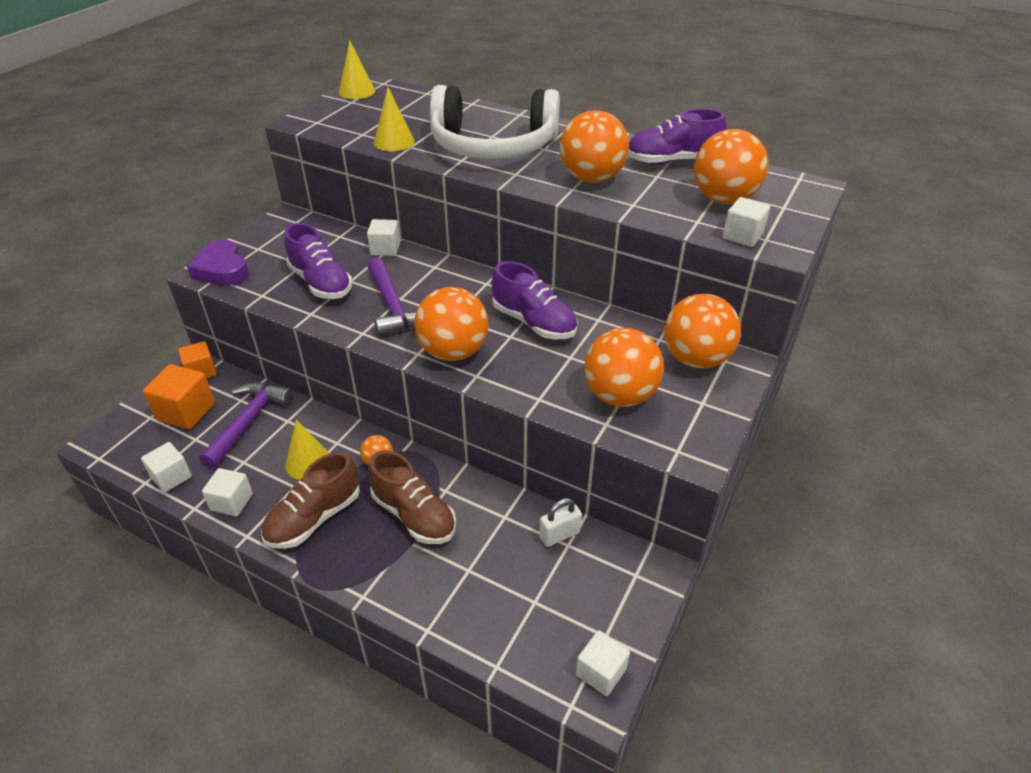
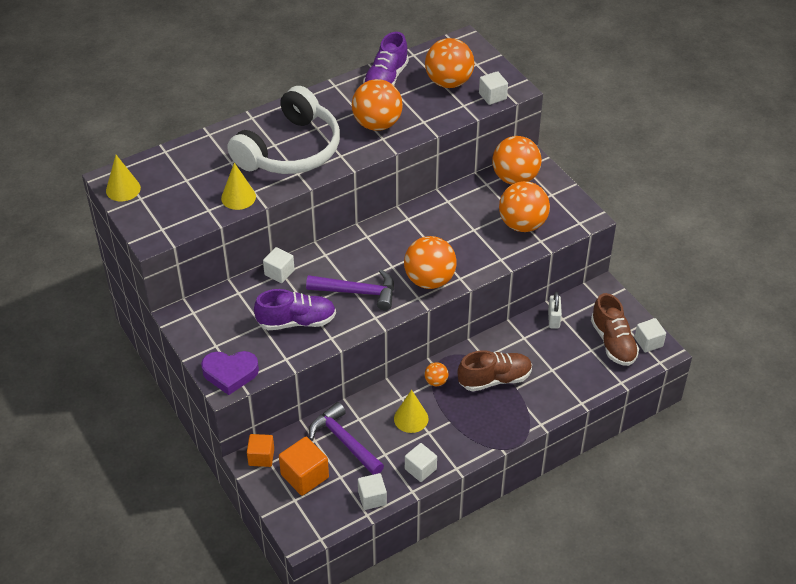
camera: 60 degrees left, 5 degrees up
(314, 518) = (464, 429): brown shoe -> brown shoe (613, 342)
(534, 322) = (428, 231): purple shoe -> none

